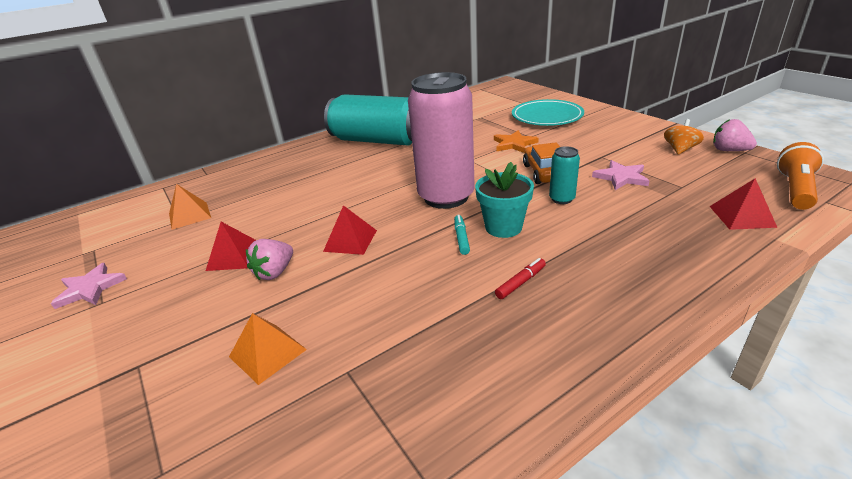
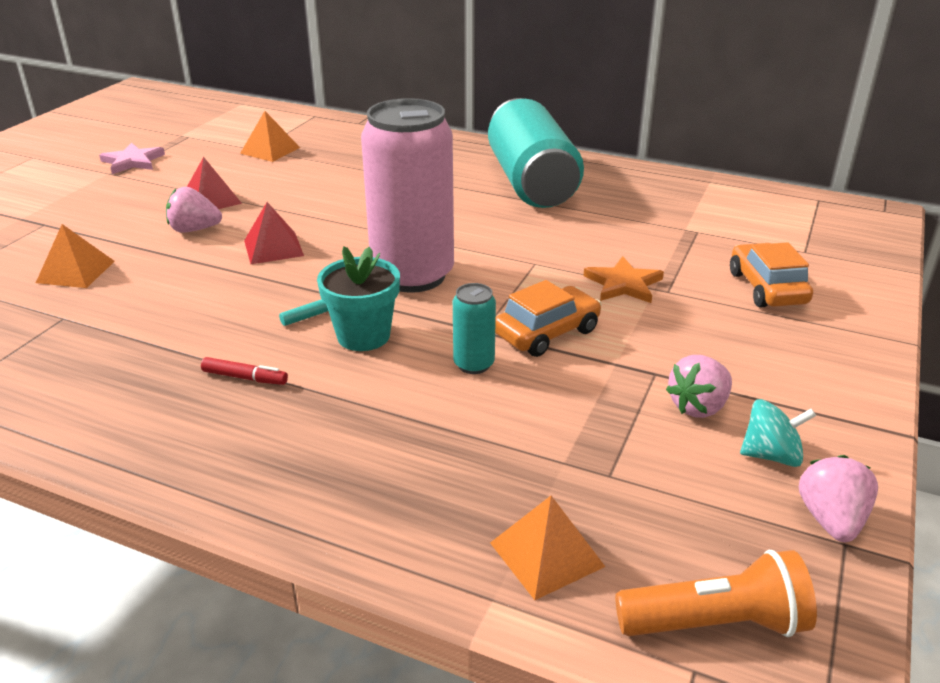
camera: 55 degrees right, 0 degrees up
(547, 117) = (766, 288): turquoise plate -> orange car
(621, 177) = (591, 406): pink star -> none
(635, 154) = (698, 407): none -> pink strawberry
(680, 149) = (771, 455): orange spinning top -> turquoise spinning top
(742, 216) = (546, 554): red pyramid -> orange pyramid

